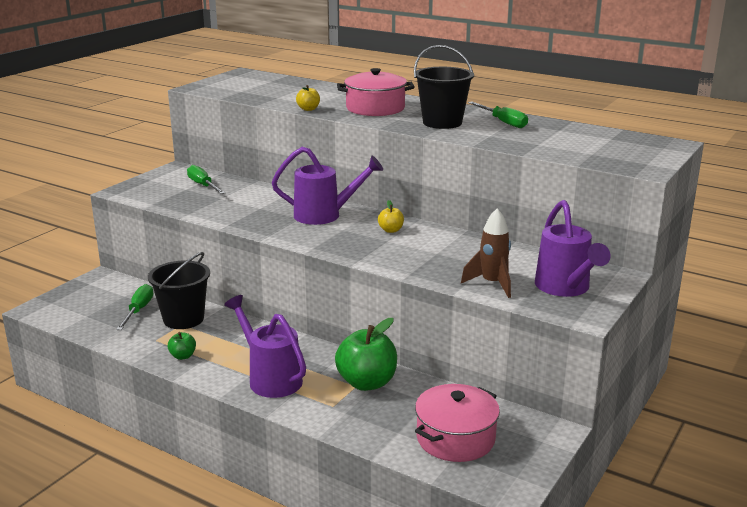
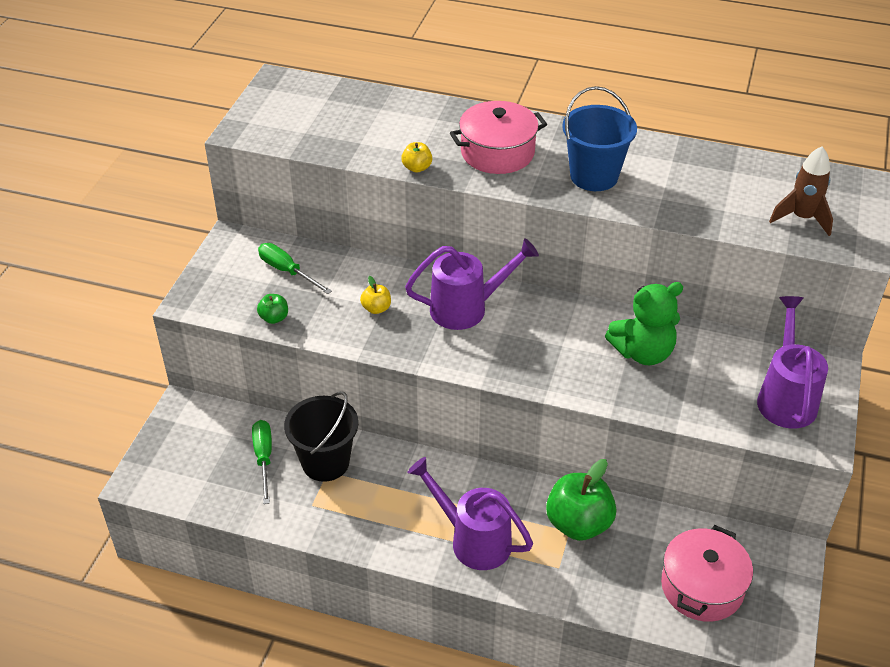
camera: 15 degrees left, 20 degrees up
(183, 356) = (358, 525): green apple -> green apple (274, 318)
(391, 230) = (556, 324): yellow apple -> yellow apple (376, 308)
(442, 123) = (594, 176): black bucket -> blue bucket
(453, 251) = (643, 352): none -> green teddy bear
(492, 284) = (709, 405): brown rocket -> brown rocket (802, 218)
(503, 122) = (662, 163): green screwdriver -> none
(565, 288) = (786, 397): purple watering can -> purple watering can turned 150 degrees counterclockwise

